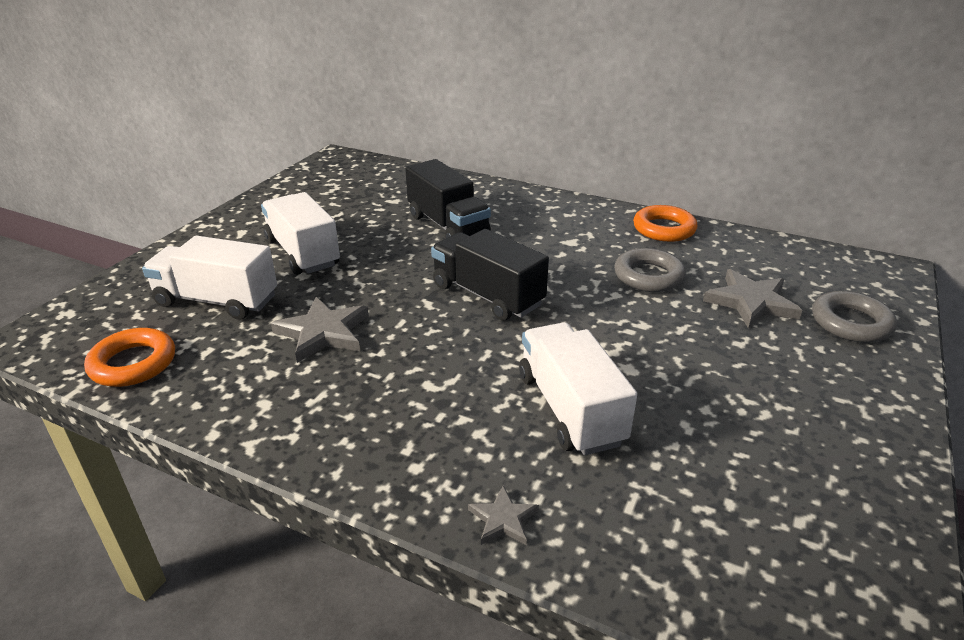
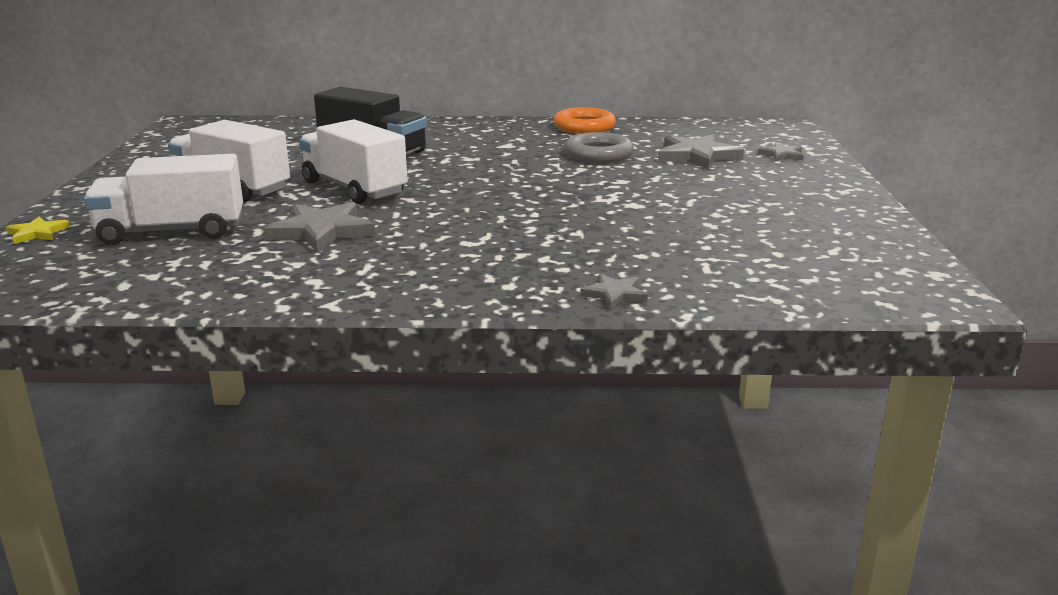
camera: 25 degrees left, 10 degrees down
(131, 277) = (37, 233): none -> yellow star
(133, 363) = (127, 284): orange ring -> none
(487, 295) = (463, 186): black truck -> none
(570, 409) = (608, 232): white truck -> white truck (354, 188)
(851, 323) = (782, 155): grey ring -> grey star

